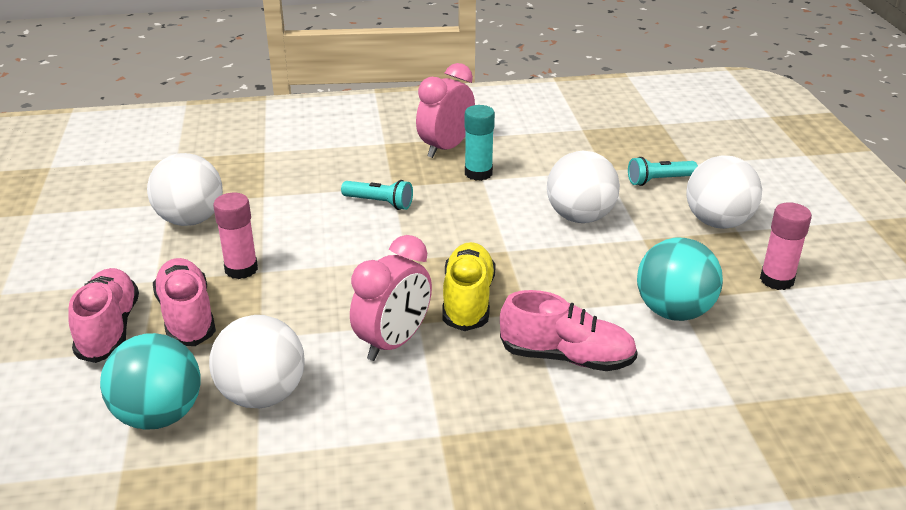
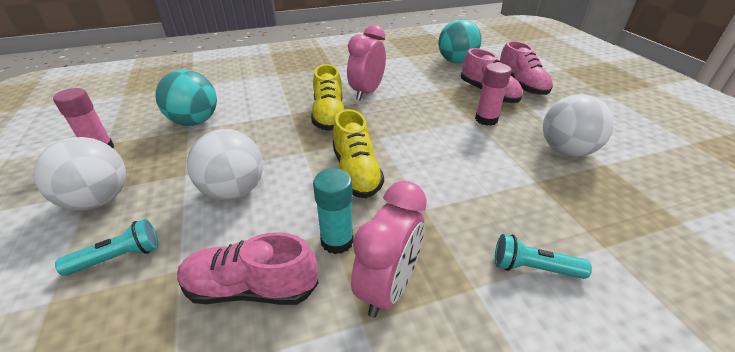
camera: 170 degrees right, 5 degrees up
(262, 395) = (418, 70): white ball -> none
(379, 203) = (425, 185): turquoise flashlight -> turquoise flashlight (533, 267)
(448, 221) = (356, 172): none -> yellow shoe
(567, 357) = (271, 94): pink shoe -> pink shoe (251, 288)

